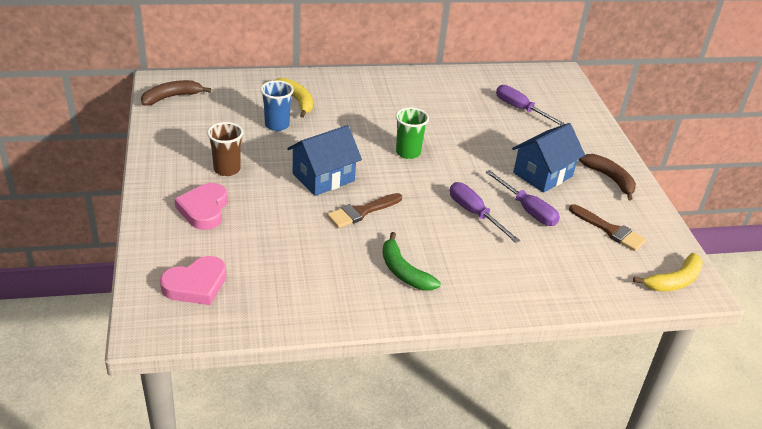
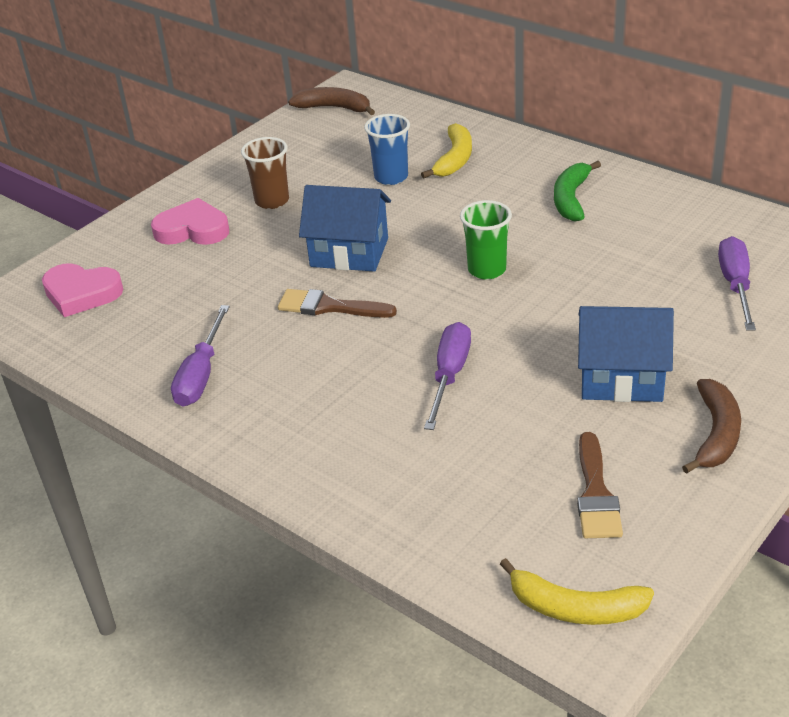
camera: 55 degrees right, 0 degrees up
(204, 209) = (192, 229): pink heart -> pink heart turned 45 degrees clockwise
(403, 271) = (269, 389): green banana -> green banana (571, 199)
(527, 210) = (524, 407): purple screwdriver -> purple screwdriver (201, 375)

